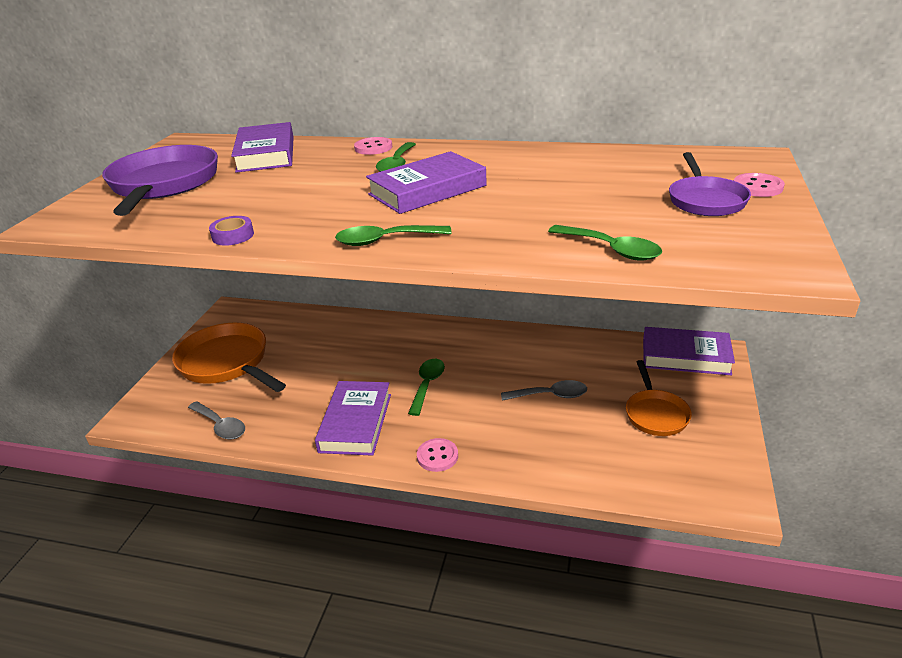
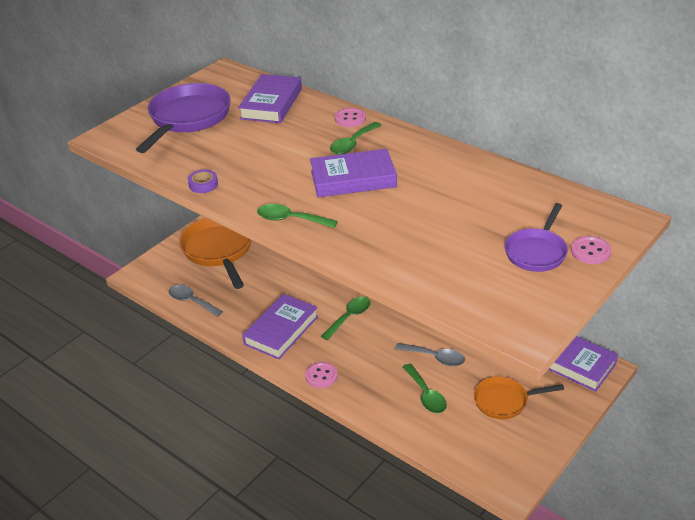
camera: 25 degrees right, 5 degrees up
(220, 426) = (191, 301): grey spoon -> grey spoon turned 150 degrees clockwise
(611, 249) = (424, 275): green spoon -> green spoon (426, 395)
(655, 414) = (504, 401): orange pan -> orange pan turned 60 degrees clockwise

